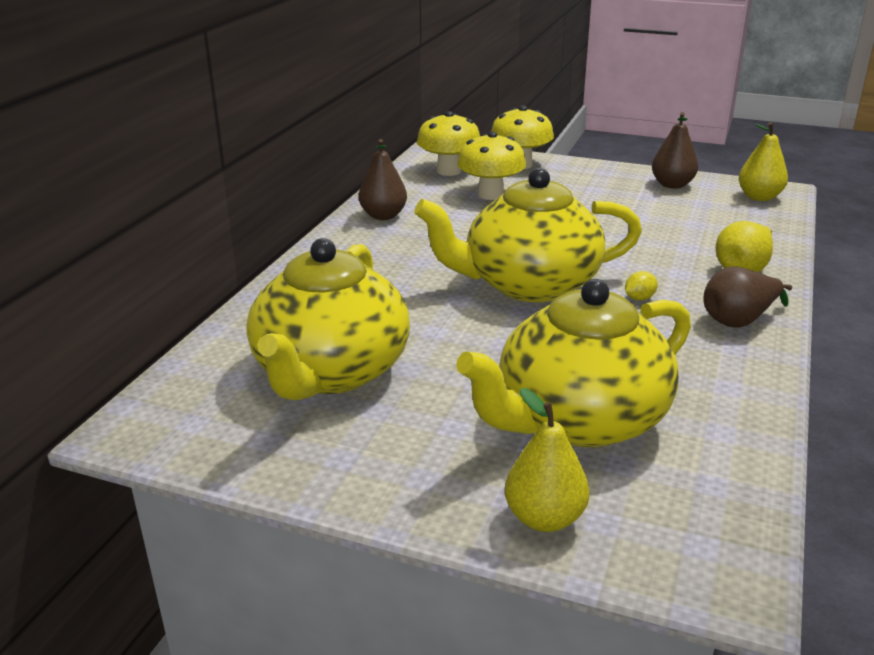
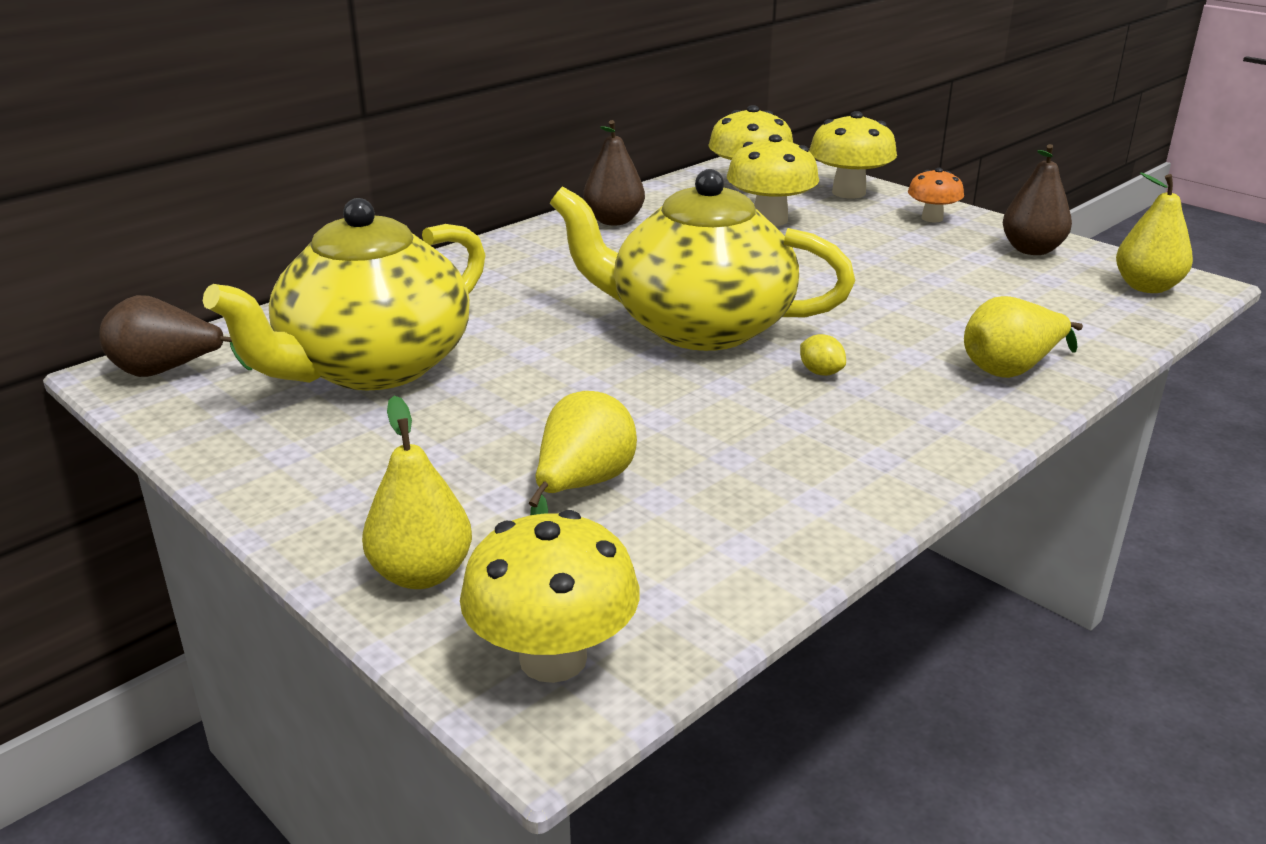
camera: 25 degrees right, 0 degrees up
(579, 420) = (582, 485): yellow teapot -> yellow pear
(591, 174) = (932, 218): none -> orange mushroom
(639, 298) = (821, 372): yellow lemon -> yellow lemon turned 60 degrees clockwise
(693, 547) = (553, 658): none -> yellow mushroom
(739, 320) = (927, 428): brown pear -> brown pear (168, 371)

